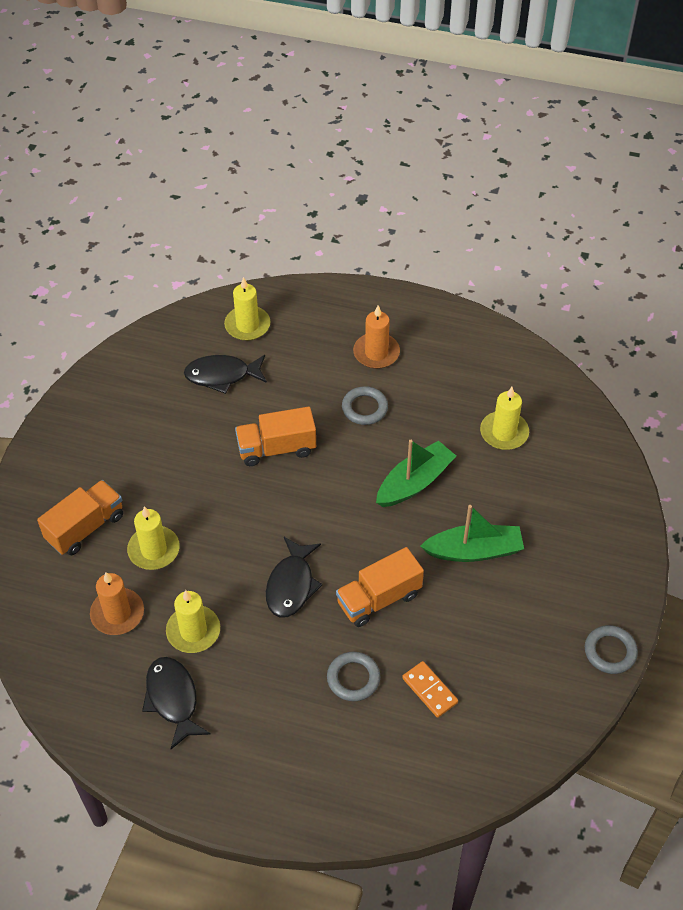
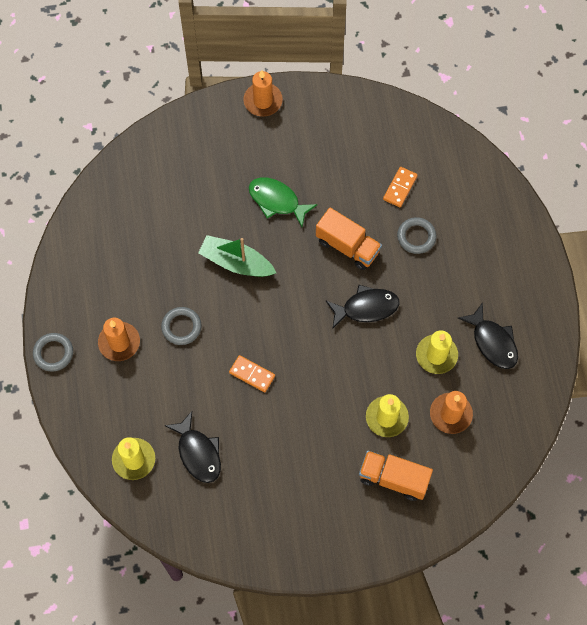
camera: 115 degrees left, 15 degrees up
(173, 699) = (492, 342): black fish -> black fish turned 75 degrees counterclockwise
(276, 448) = (252, 374): orange truck -> orange domino
(474, 551) = (277, 201): green boat -> green fish
(504, 433) = (159, 219): yellow candle -> none
(610, 651) = (315, 94): grey ring -> grey ring (53, 353)
(621, 589) = (263, 101): none -> orange candle

